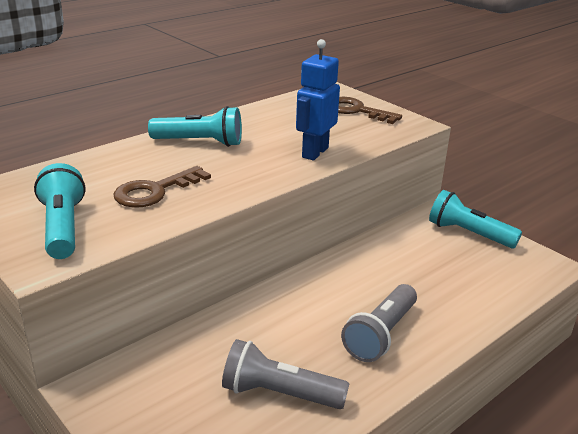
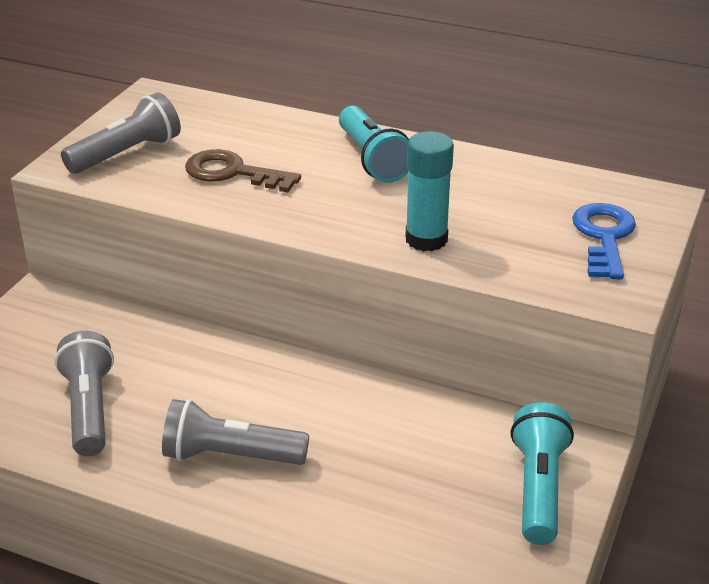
camera: 65 degrees right, 5 degrees up
(62, 227) = (126, 154): turquoise flashlight -> grey flashlight
(314, 152) = (426, 239): blue robot -> turquoise glue stick
(356, 111) = (604, 237): brown key -> blue key

